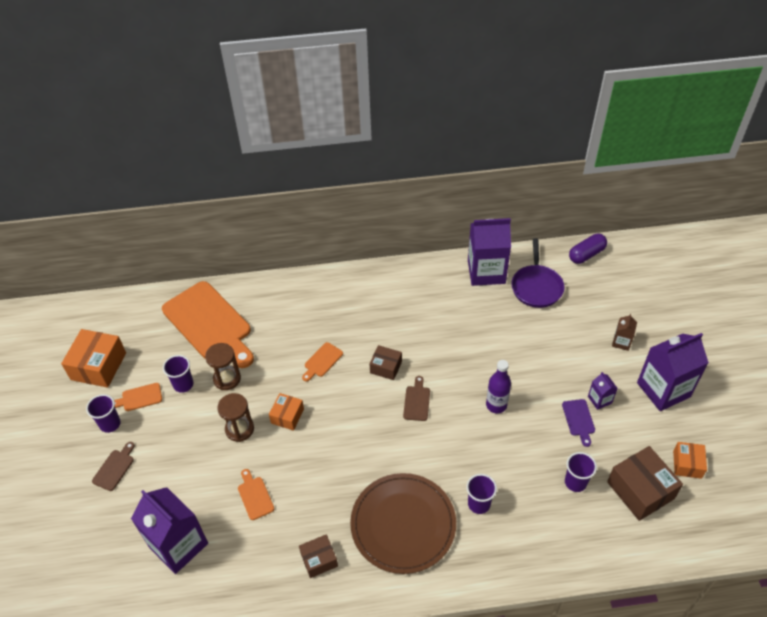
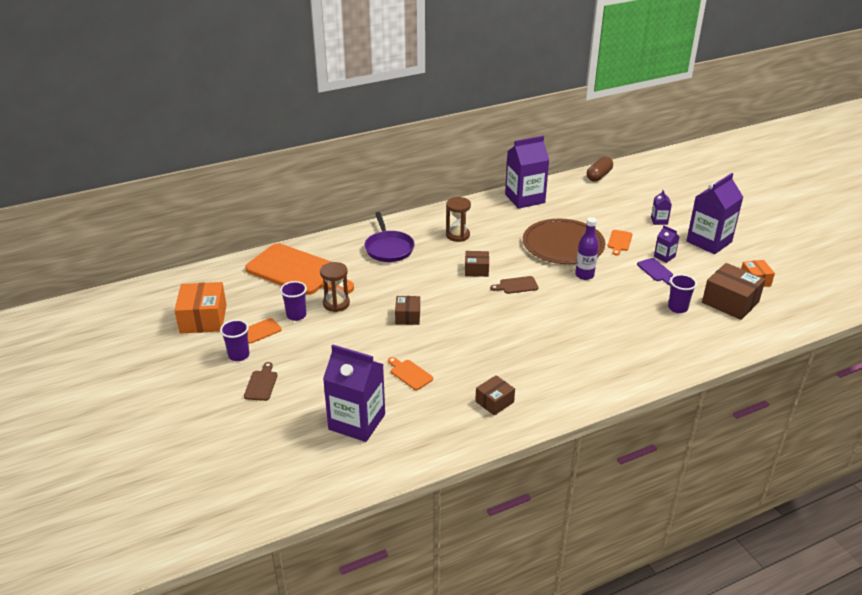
camera: 20 degrees left, 15 degrees down
(239, 429) = (368, 334): brown hourglass -> brown hourglass (457, 235)
(287, 416) = (408, 316): orange box -> brown box
(322, 361) = (418, 276): orange cutting board -> orange cutting board (619, 241)
(403, 524) = (553, 363): brown plate -> brown plate (563, 245)
(417, 401) = (516, 285): brown cutting board -> brown cutting board turned 90 degrees counterclockwise
(479, 504) = (609, 337): purple cup -> none
(536, 287) = (571, 200): purple pan -> purple pan (389, 248)
(586, 254) = (599, 176): purple capsule -> brown capsule
(621, 342) = (659, 221): brown carton -> purple carton

